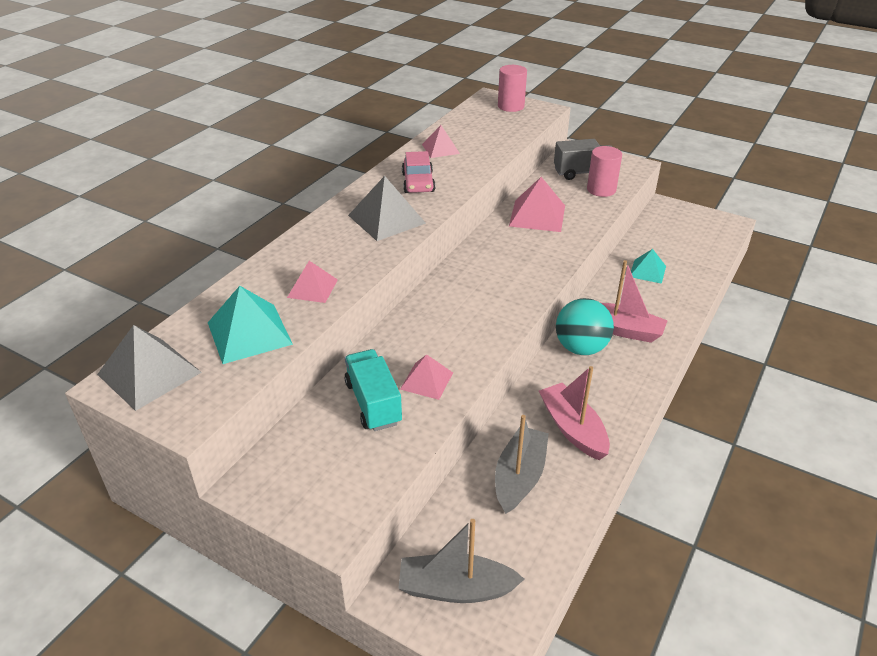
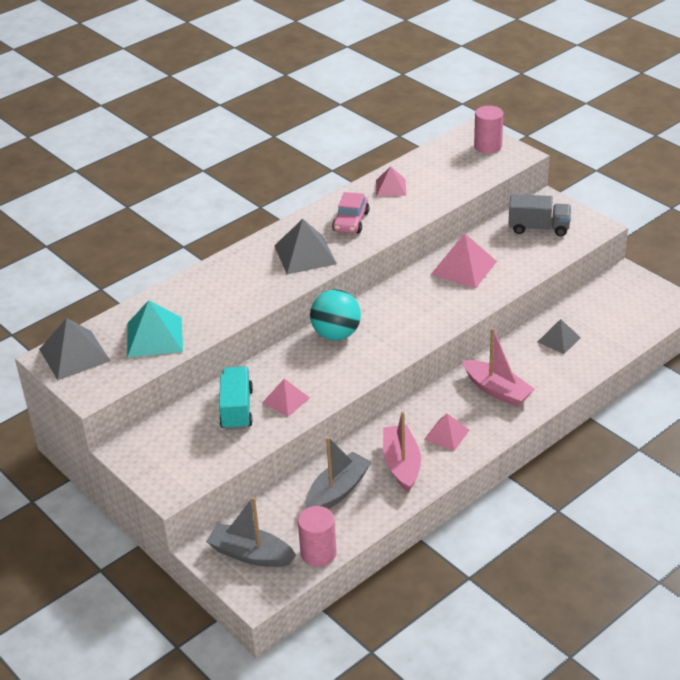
camera: 20 degrees right, 0 degrees up
(312, 288) = (216, 308): pink pyramid -> pink pyramid (446, 434)
(581, 348) = (449, 400): turquoise ball -> turquoise ball (336, 334)
(601, 189) = (543, 250): pink cylinder -> pink cylinder (318, 553)
(647, 271) = (558, 339): turquoise pyramid -> grey pyramid

